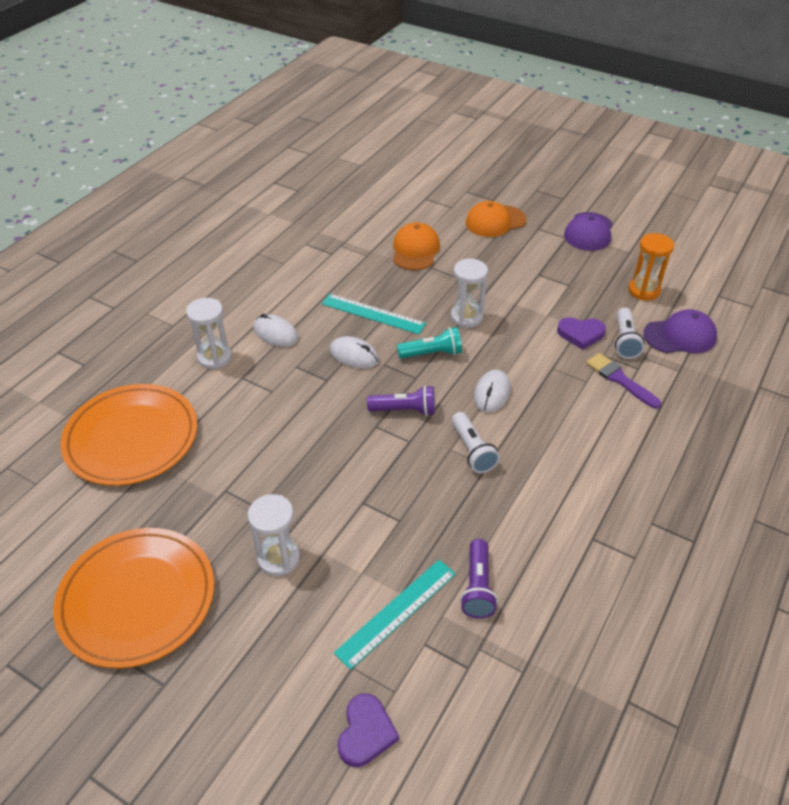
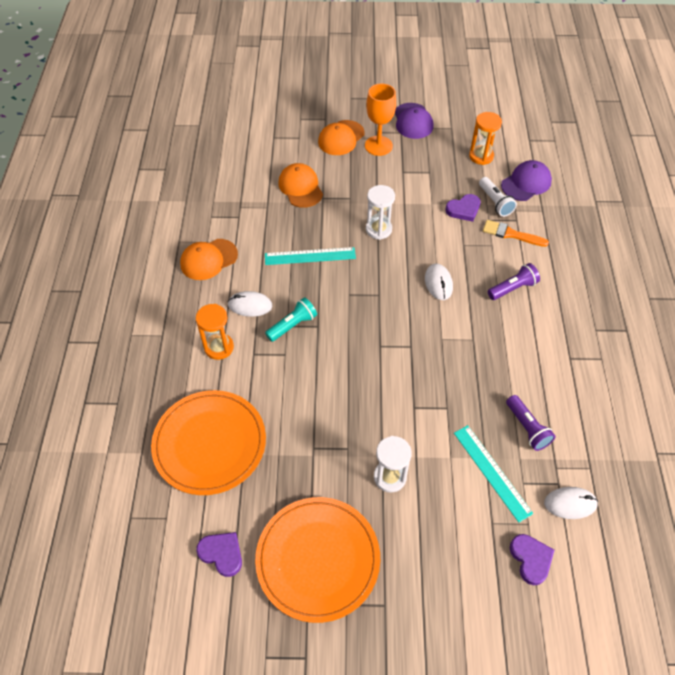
camera: 30 degrees left, 10 degrees up
(54, 543) = (222, 554): none -> purple heart
(214, 357) = (219, 347): white hourglass -> orange hourglass
(271, 279) = (208, 259): none -> orange cap
(354, 355) = (322, 297): white mouse -> white mouse (570, 503)
(397, 612) = (492, 472): turquoise ruler -> turquoise ruler turned 45 degrees counterclockwise
(404, 410) = (390, 324): purple flashlight -> purple flashlight (512, 288)
(432, 353) = (376, 270): turquoise flashlight -> turquoise flashlight (292, 325)
(472, 450) = (456, 333): white flashlight -> none
(530, 241) = (378, 146): none -> orange goblet
(619, 379) = (511, 234): purple brush -> orange brush

